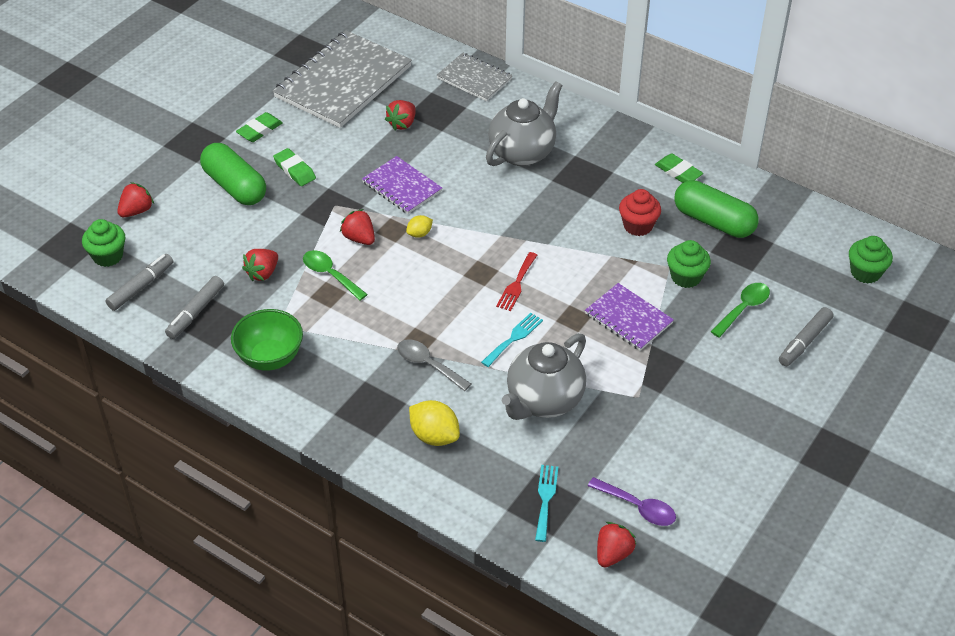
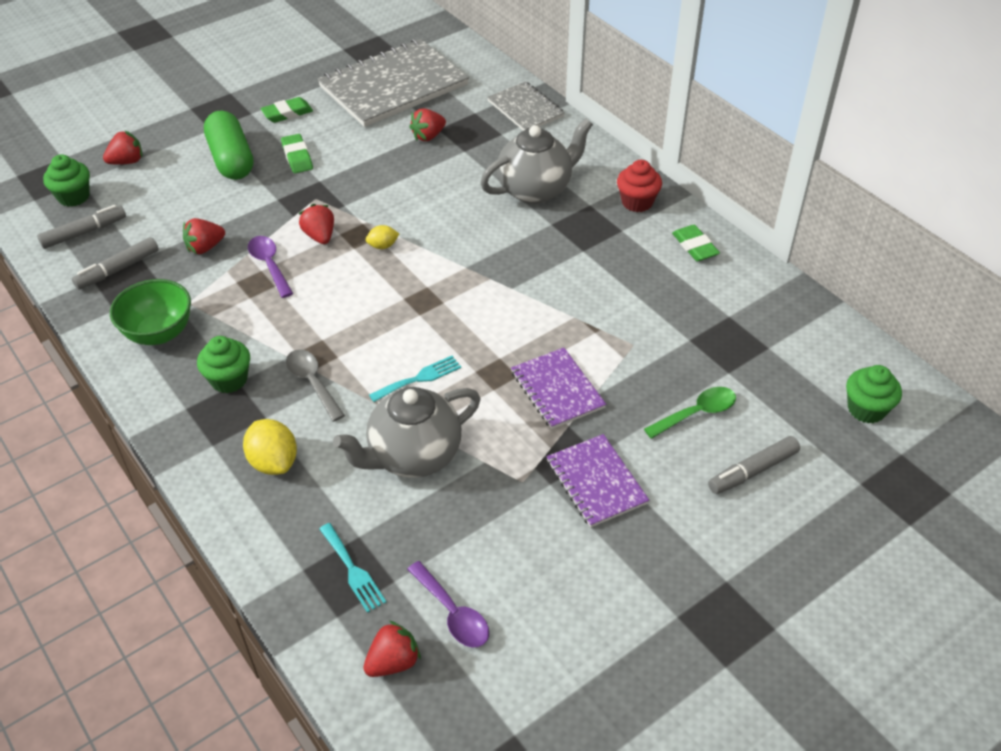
camera: 20 degrees right, 0 degrees up
(330, 275) = (269, 265): green spoon -> purple spoon
(402, 187) = (392, 196): purple notebook -> purple notebook (596, 482)
(516, 284) = (454, 322): red fork -> none
(545, 499) = (353, 570): turquoise fork -> turquoise fork turned 120 degrees clockwise
(638, 226) = (620, 292): red cupcake -> red cupcake (637, 202)
(686, 277) = (646, 361): green cupcake -> green cupcake (229, 379)
(713, 221) = (709, 308): green capsule -> none

